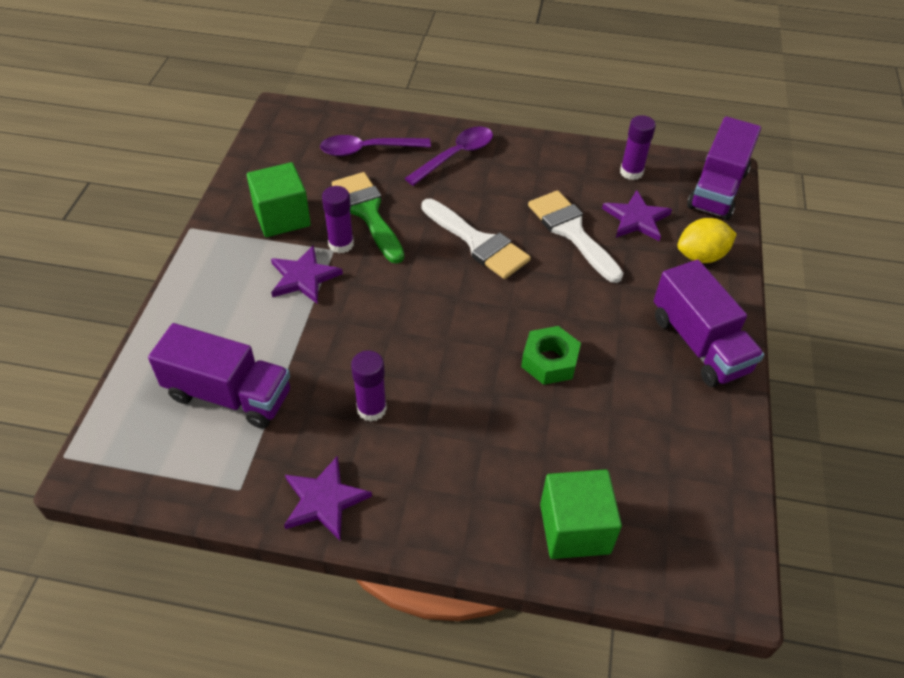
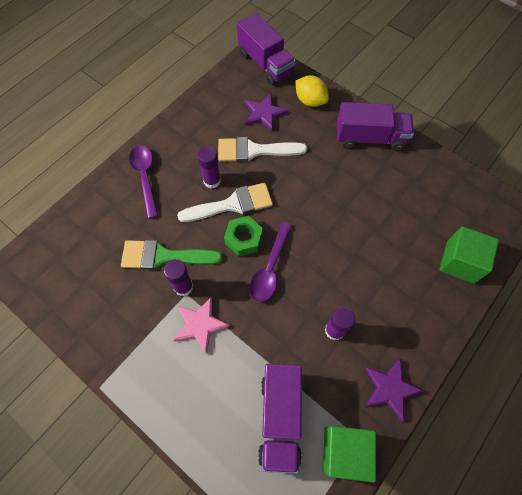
camera: 60 degrees left, 15 degrees up
(229, 395) = (280, 418): purple truck -> purple truck turned 135 degrees clockwise
(282, 217) = (131, 315): green cube -> green cube (344, 452)
(303, 277) = (200, 324): purple star -> pink star
(368, 150) = (100, 228): purple spoon -> purple spoon (270, 268)
(549, 361) = (346, 215): green nut -> green nut (243, 239)
(631, 172) = (225, 94): purple glue stick -> purple glue stick (212, 181)
(701, 256) = (310, 101): yellow lemon -> yellow lemon turned 60 degrees counterclockwise

